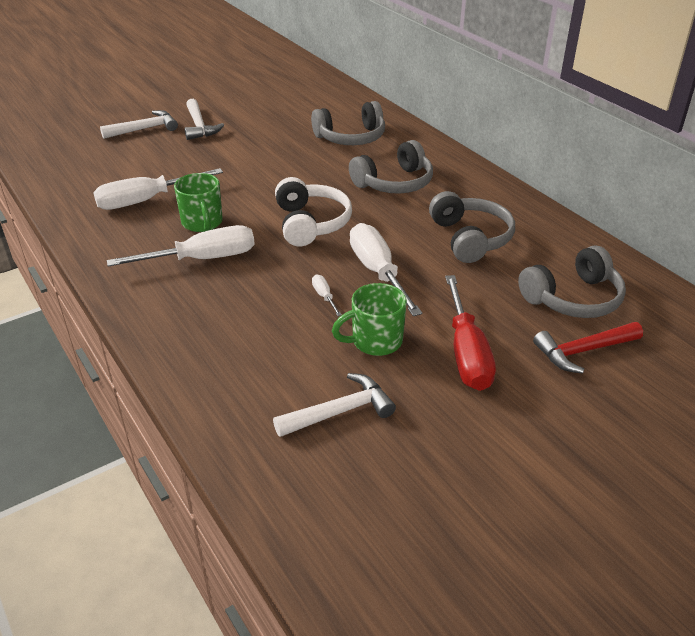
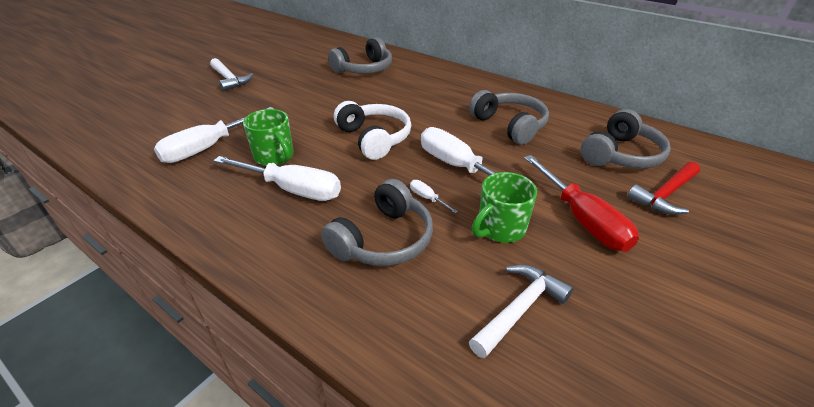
camera: 20 degrees left, 0 degrees up
(145, 129) = (179, 89): white hammer -> none
(202, 259) = (292, 189): white screwdriver -> white screwdriver turned 60 degrees clockwise
(394, 183) = (421, 95): grey headphones -> grey headphones (383, 240)

